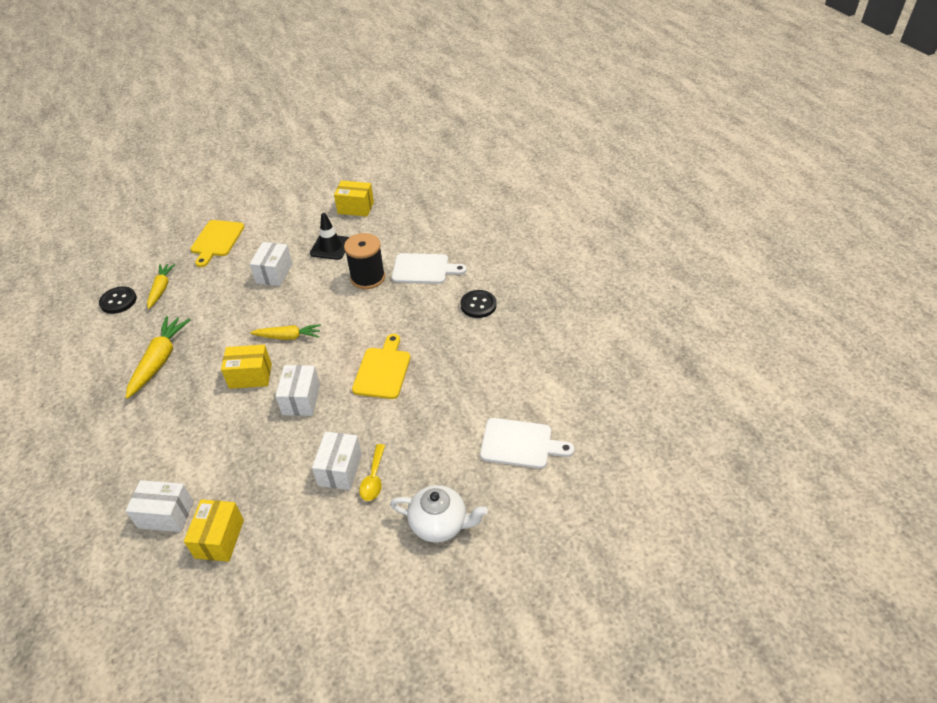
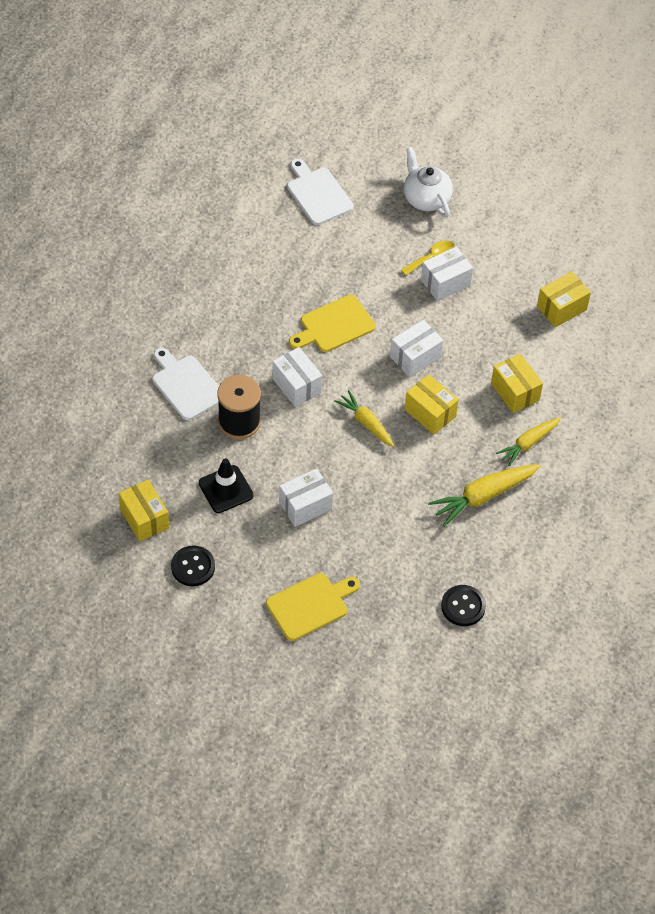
camera: 135 degrees left, 10 degrees up
(161, 289) = (415, 585): yellow carrot -> yellow carrot (528, 443)
(166, 515) = (581, 355): white box -> white box (296, 385)
(199, 440) = (515, 392): none -> yellow box
(478, 305) = (196, 311): black button -> black button (193, 567)

